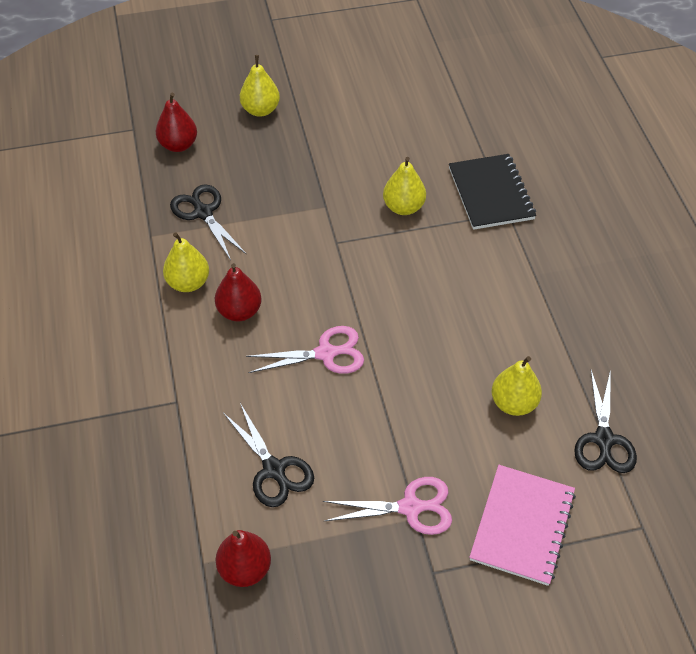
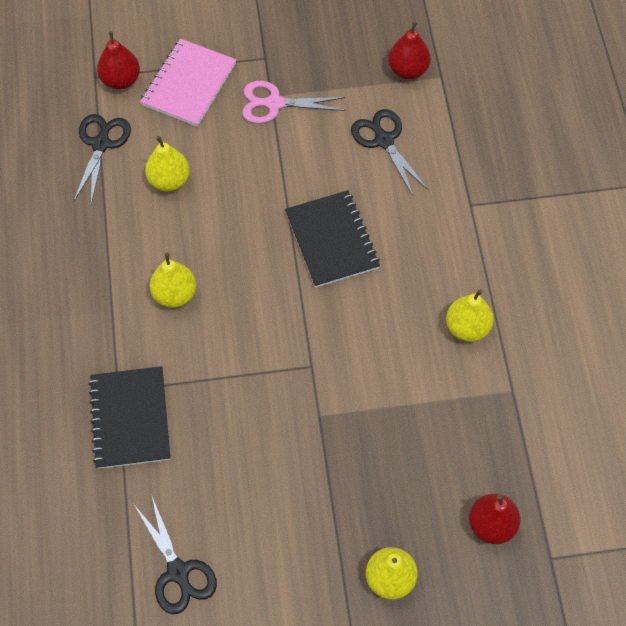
camera: 175 degrees left, 10 degrees up
(203, 212) = (456, 418): black scissors -> black scissors (178, 572)
(239, 311) = (414, 291): red pear -> red pear (121, 80)
(326, 353) = (332, 240): pink scissors -> black notebook
(403, 207) = (232, 407): yellow pear -> yellow pear (175, 294)

